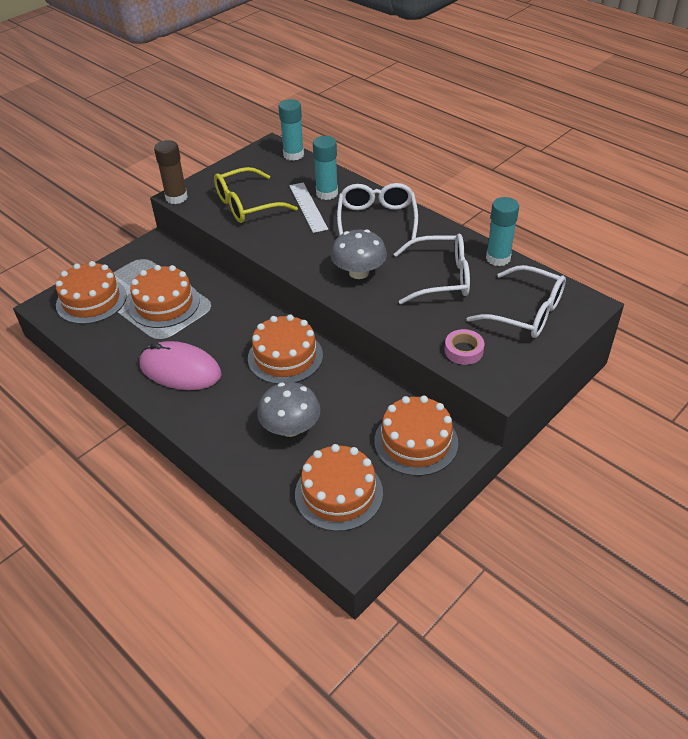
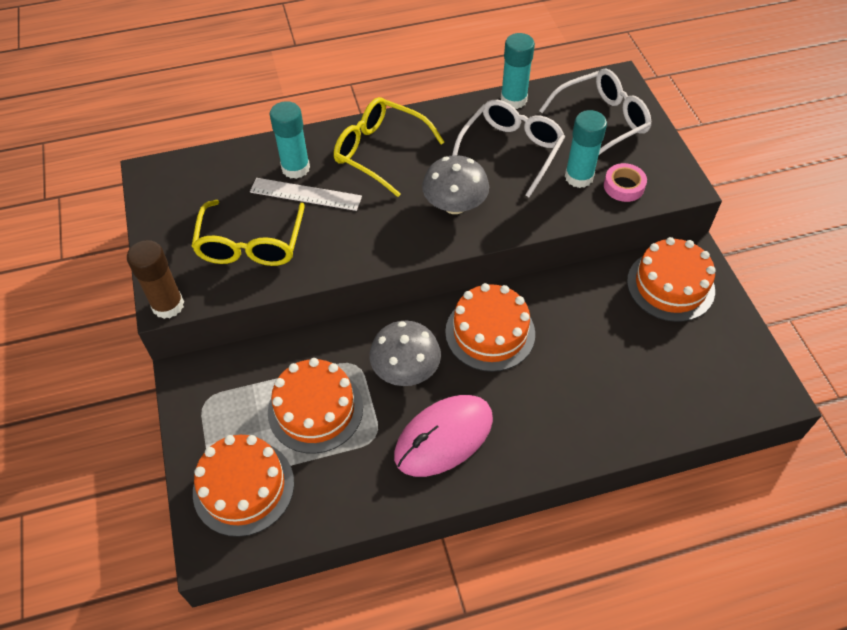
camera: 60 degrees left, 10 degrees up
(290, 428) = (596, 373): grey mushroom -> grey mushroom (405, 369)
(293, 155) = (191, 162): turquoise glue stick -> turquoise glue stick (579, 177)
(339, 493) = (702, 372): orange cake -> none
(377, 219) = (379, 151): white glasses -> yellow glasses

